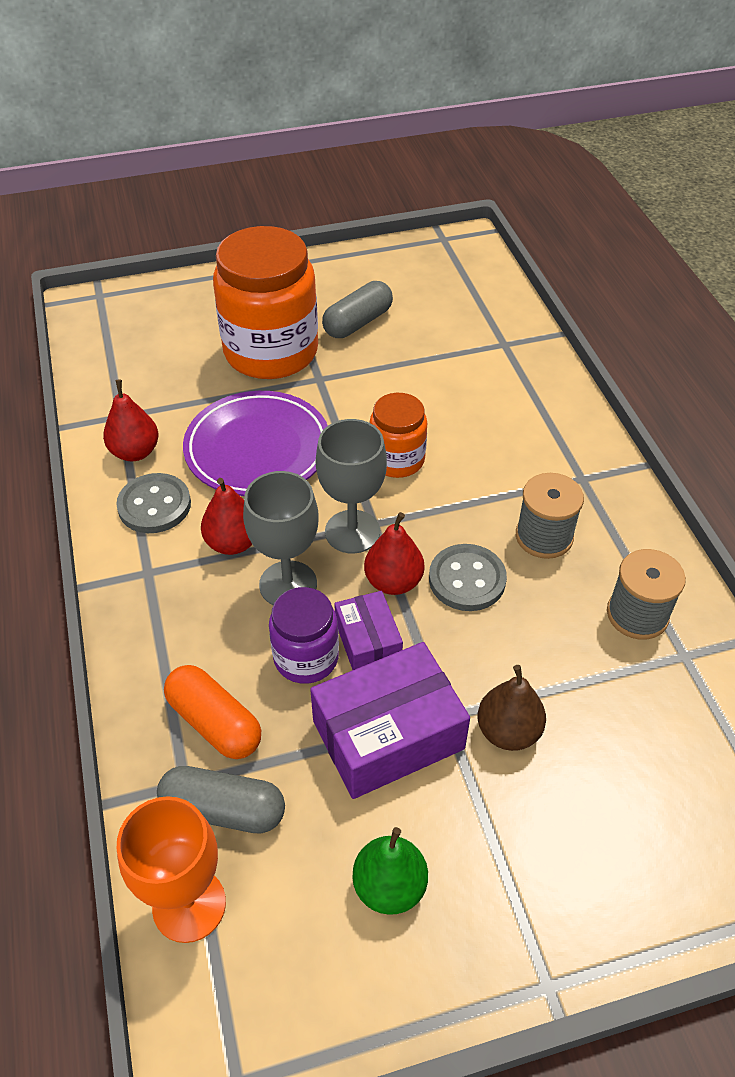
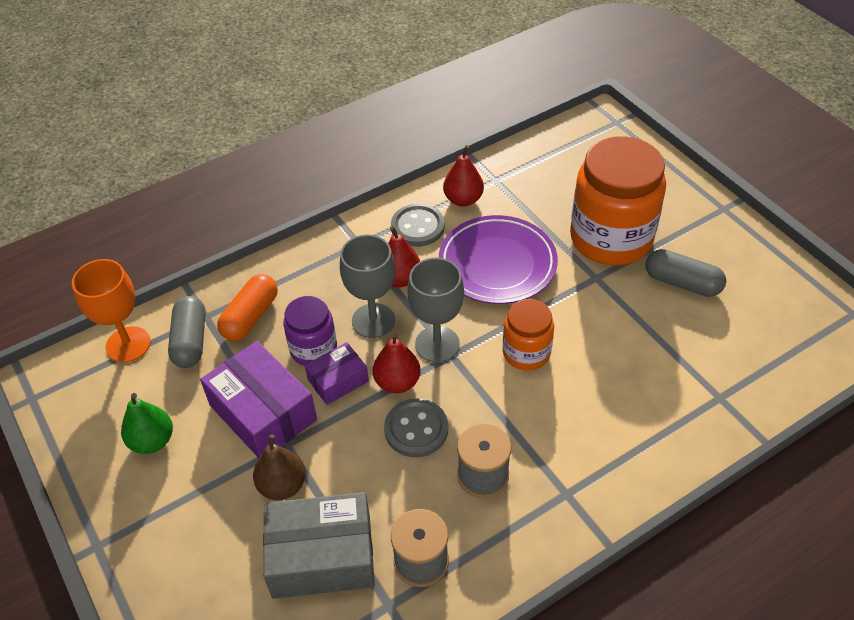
camera: 75 degrees right, 0 degrees up
(615, 707) = (322, 556): none -> grey box

